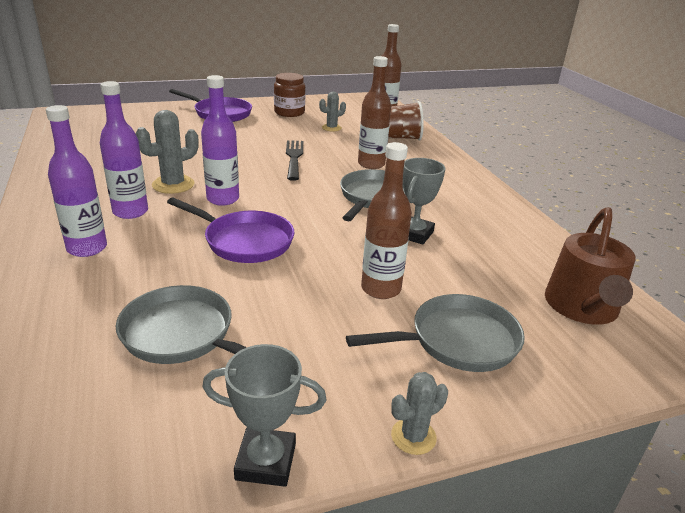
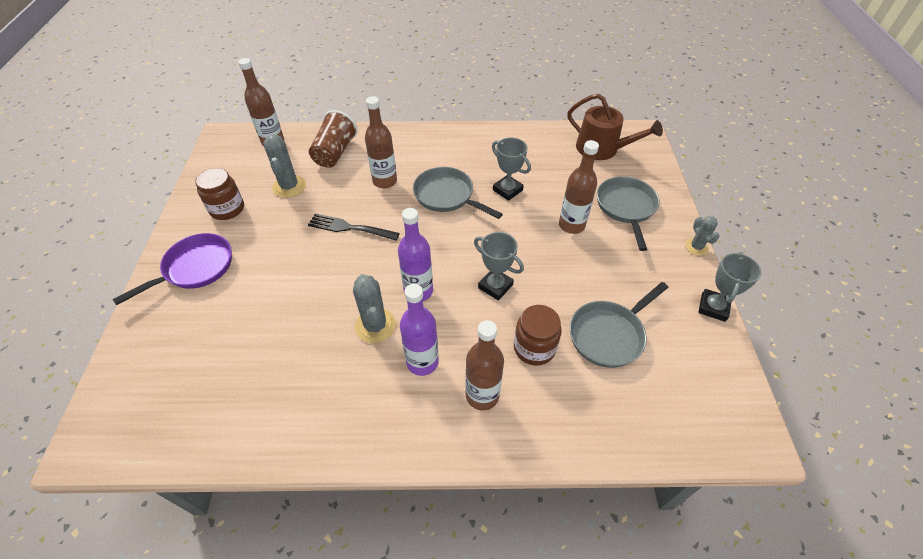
camera: 70 degrees left, 20 degrees up
(87, 248) = (482, 395): purple bottle -> brown bottle
(154, 275) = (534, 348): none -> brown jar
(244, 241) = (495, 286): purple pan -> grey trophy
(331, 128) = (289, 187): grey cactus -> grey cactus, size x1.62

